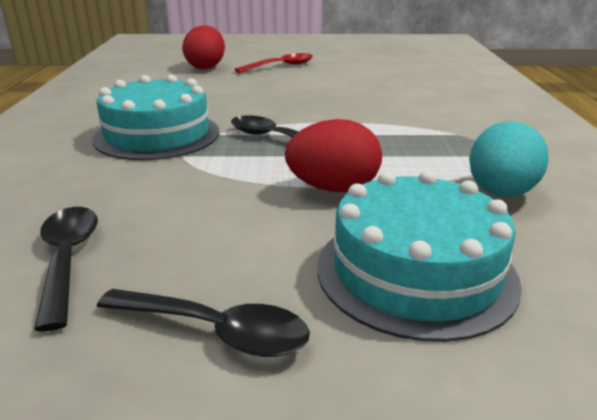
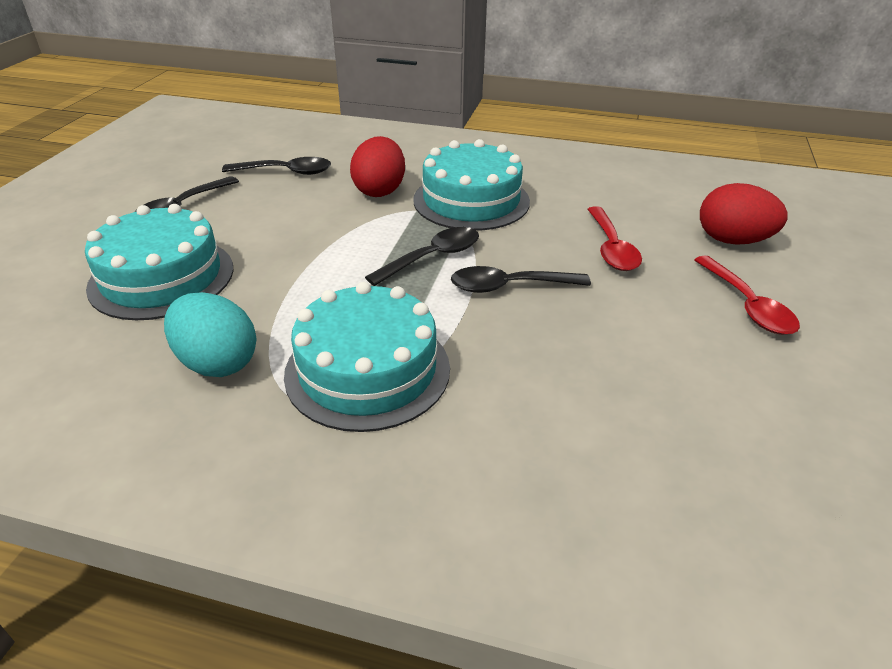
camera: 105 degrees right, 10 degrees up
(229, 90) = (611, 248): none -> red spoon
(301, 112) = (509, 286): none -> black spoon
(333, 189) = (301, 269): red egg -> red egg (380, 190)
(439, 140) = (367, 370): none -> turquoise cake

